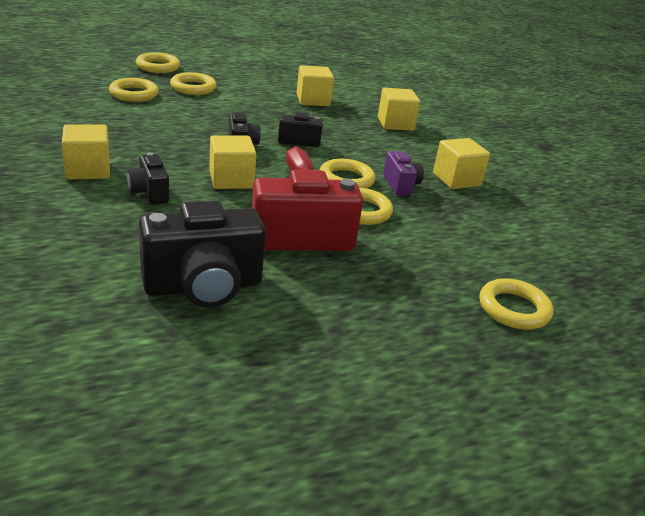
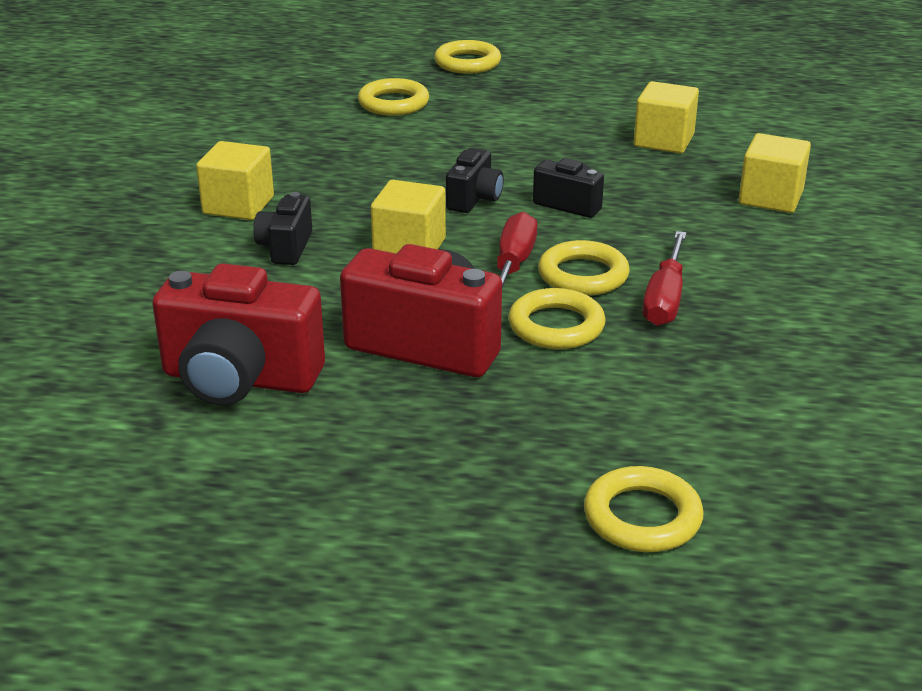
camera: 35 degrees right, 0 degrees up
(193, 88) = (488, 101): yellow ring -> none
(203, 286) = (240, 379): black camera -> red camera
(400, 185) = (665, 299): purple camera -> red screwdriver
(456, 180) = (777, 307): yellow cube -> none

